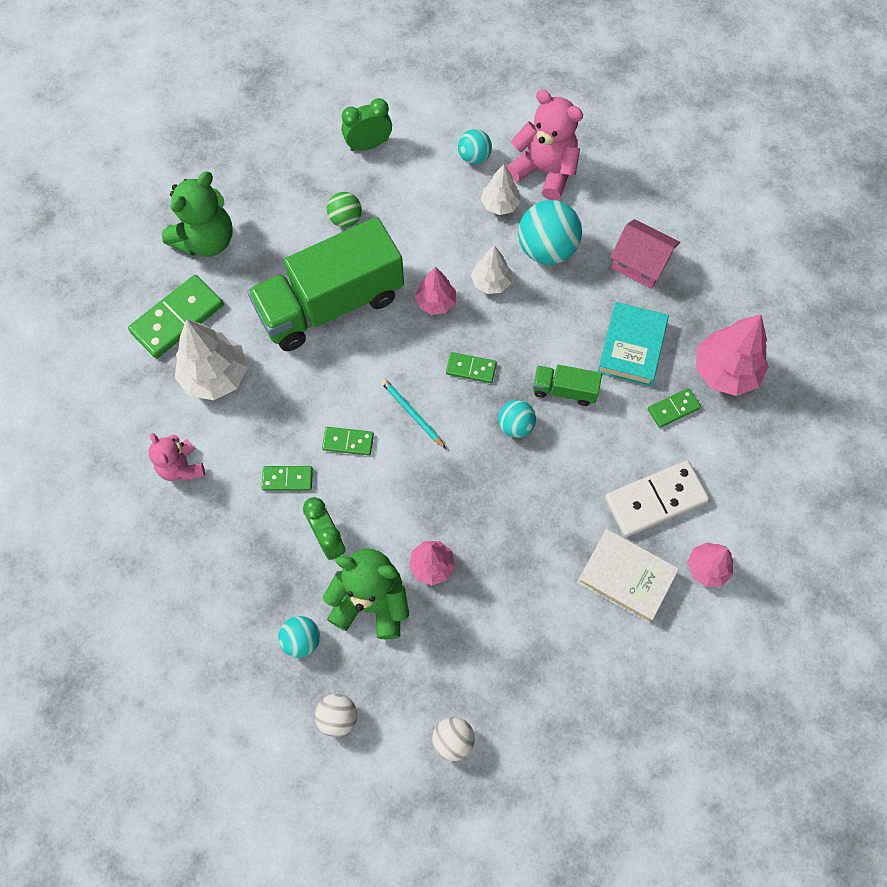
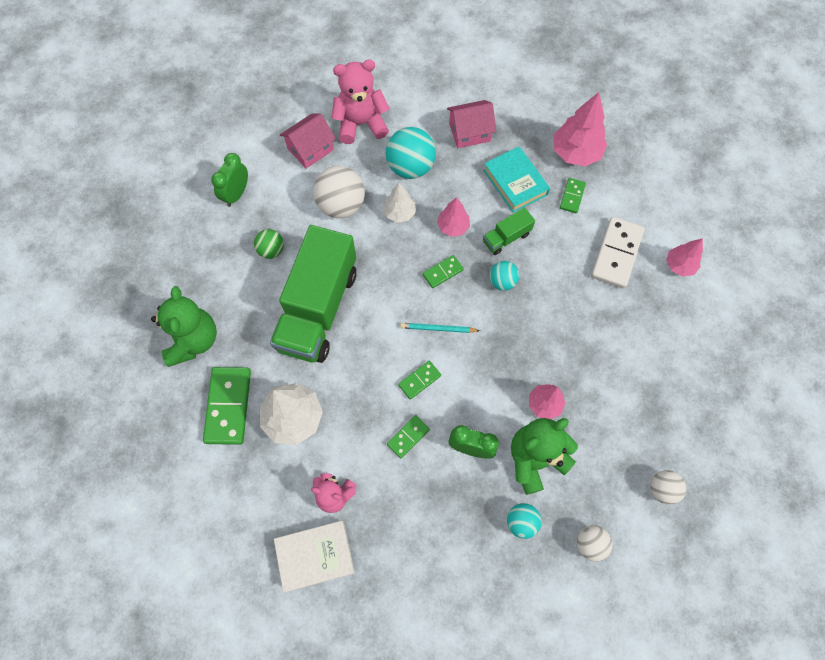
camera: 45 degrees left, 0 degrees up
(436, 302) = (380, 252): pink tree -> pink tree (453, 227)
(446, 231) = (341, 205): none -> white ball
(474, 157) = (310, 149): turquoise ball -> pink house
(500, 205) = (356, 164): white tree -> none
(626, 577) = (647, 309): white book -> white book (315, 556)

